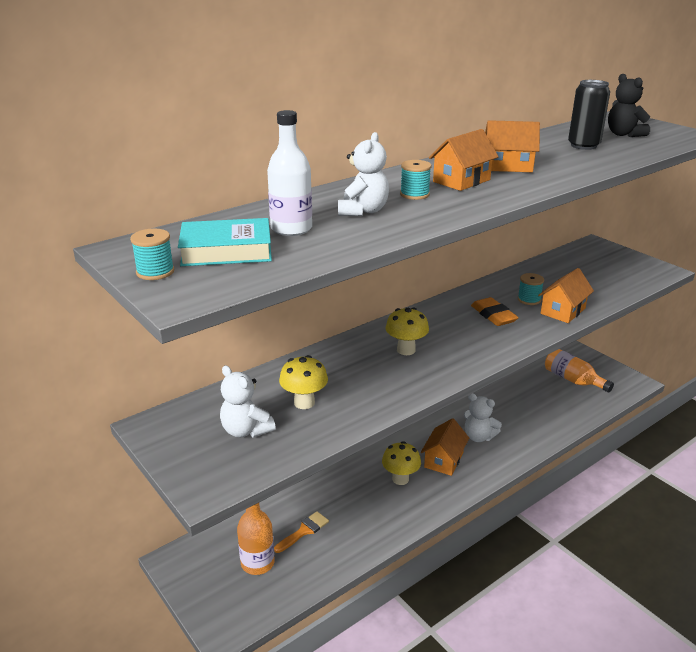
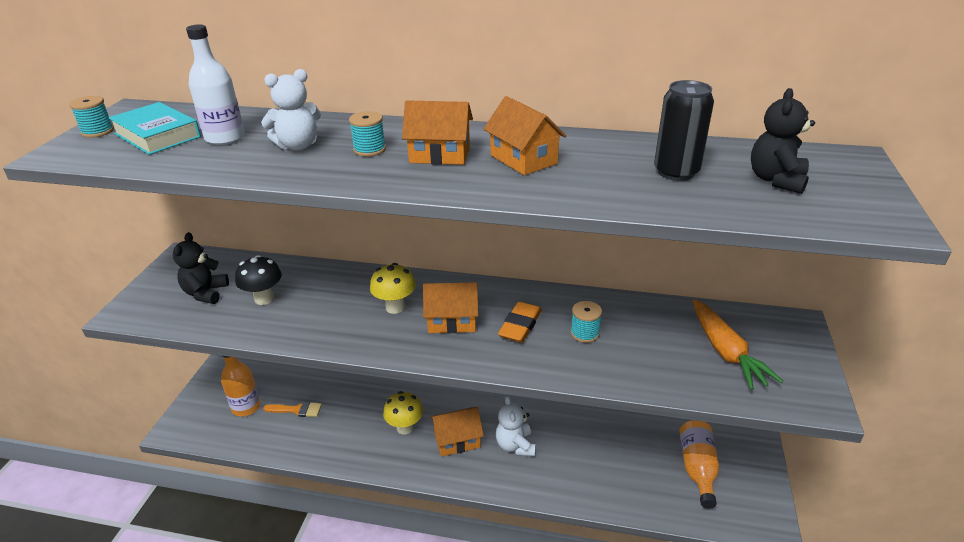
camera: 50 degrees right, 5 degrees up
(246, 430) = (206, 293): white teddy bear -> black teddy bear
(304, 402) = (264, 299): yellow mushroom -> black mushroom
(563, 311) = (592, 365): orange house -> orange house (452, 321)
(596, 271) = (725, 351): none -> orange carrot

